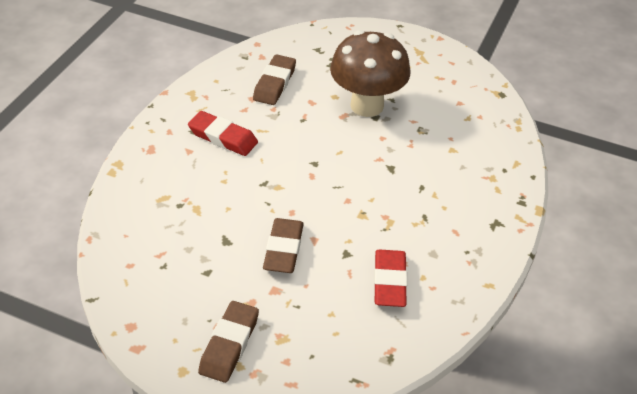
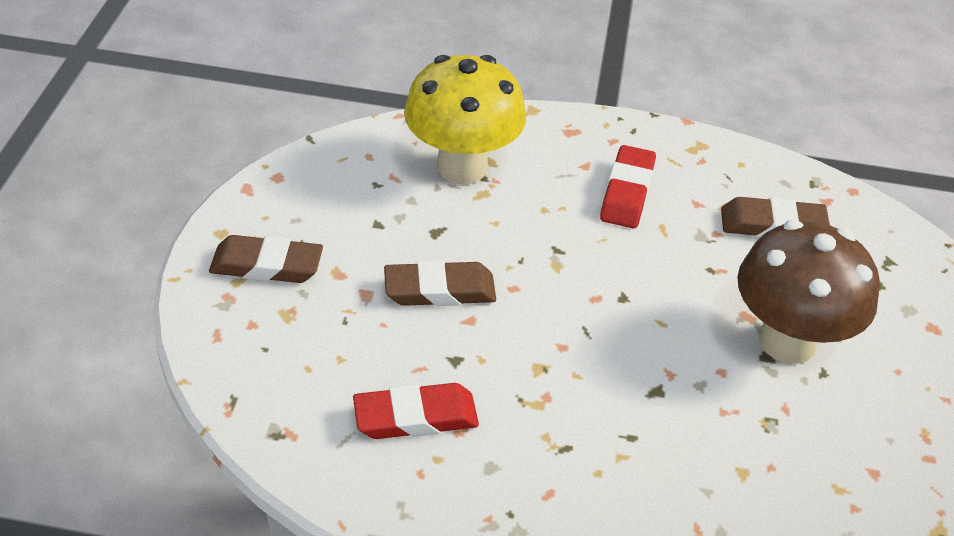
camera: 75 degrees right, 0 degrees up
(165, 214) = (462, 167): none -> yellow mushroom

